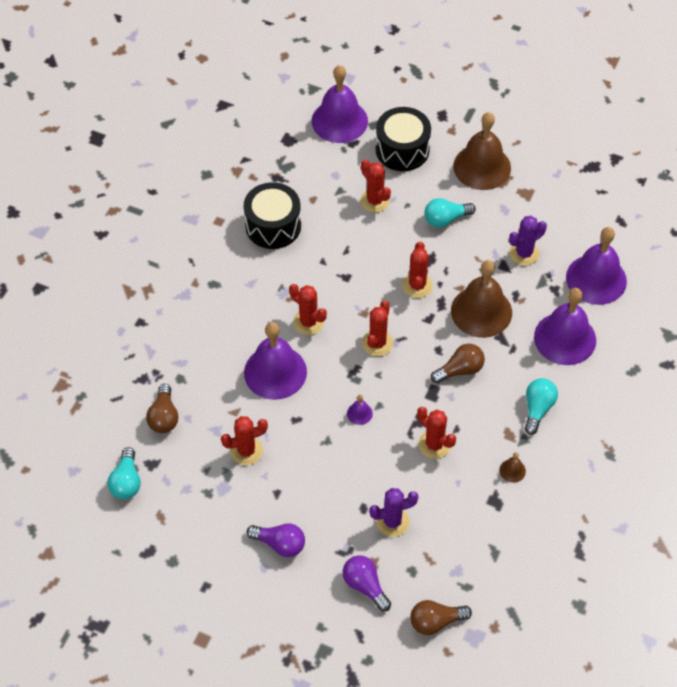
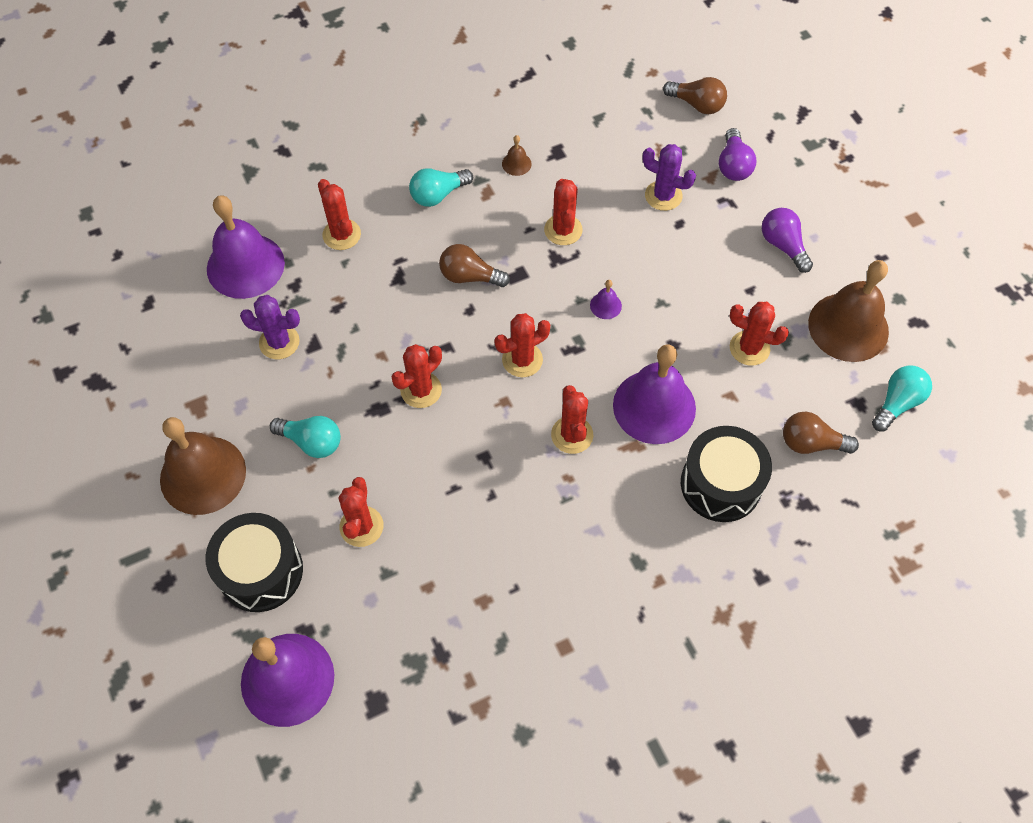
camera: 140 degrees left, 5 degrees up
(164, 417) = (811, 443): brown light bulb -> brown light bulb turned 120 degrees counterclockwise
(273, 226) = (506, 586): black drum -> black drum (721, 484)
(481, 311) = (388, 316): brown bell -> brown bell (848, 327)
(565, 338) = (341, 234): purple bell -> red cactus

